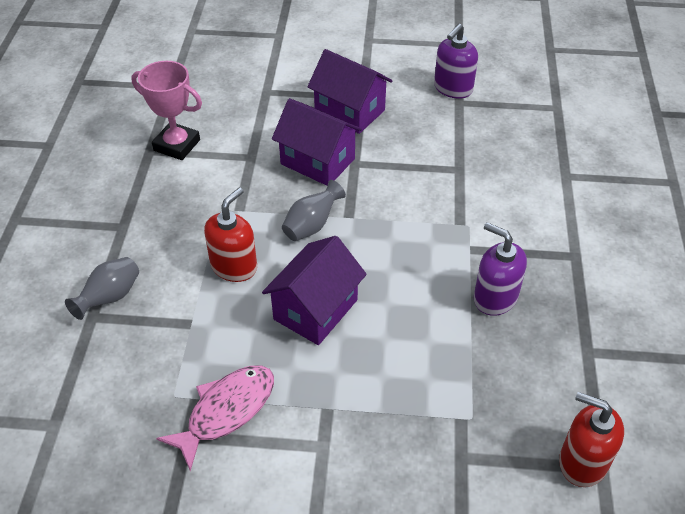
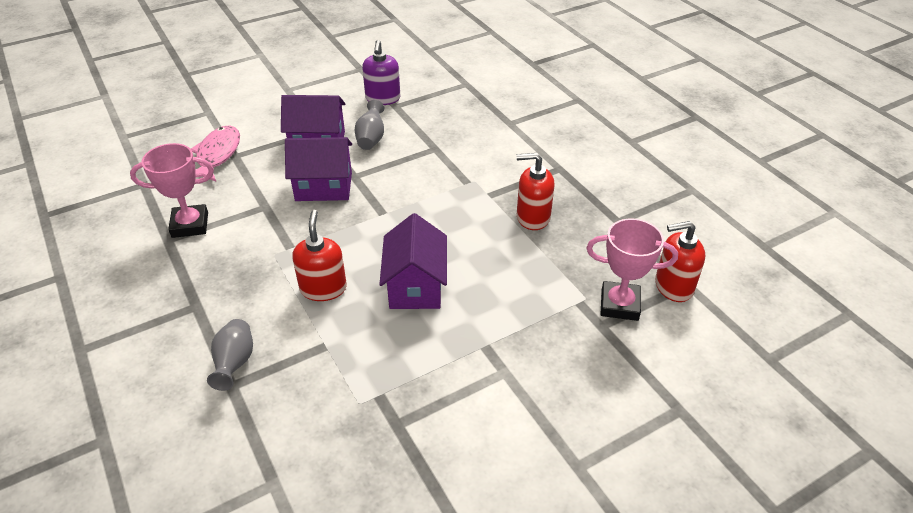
camera: 35 degrees left, 5 degrees down
(226, 411) = (412, 390): pink fish -> pink fish (217, 155)
(312, 225) = (359, 231): grey vase -> grey vase (371, 138)
(495, 297) = (532, 217): purple soap dispenser -> red soap dispenser
(501, 446) = (619, 304): none -> pink trophy

